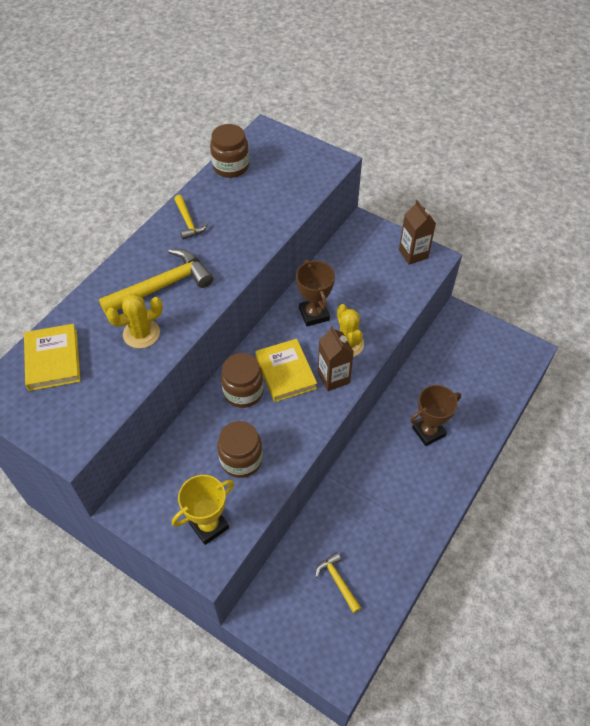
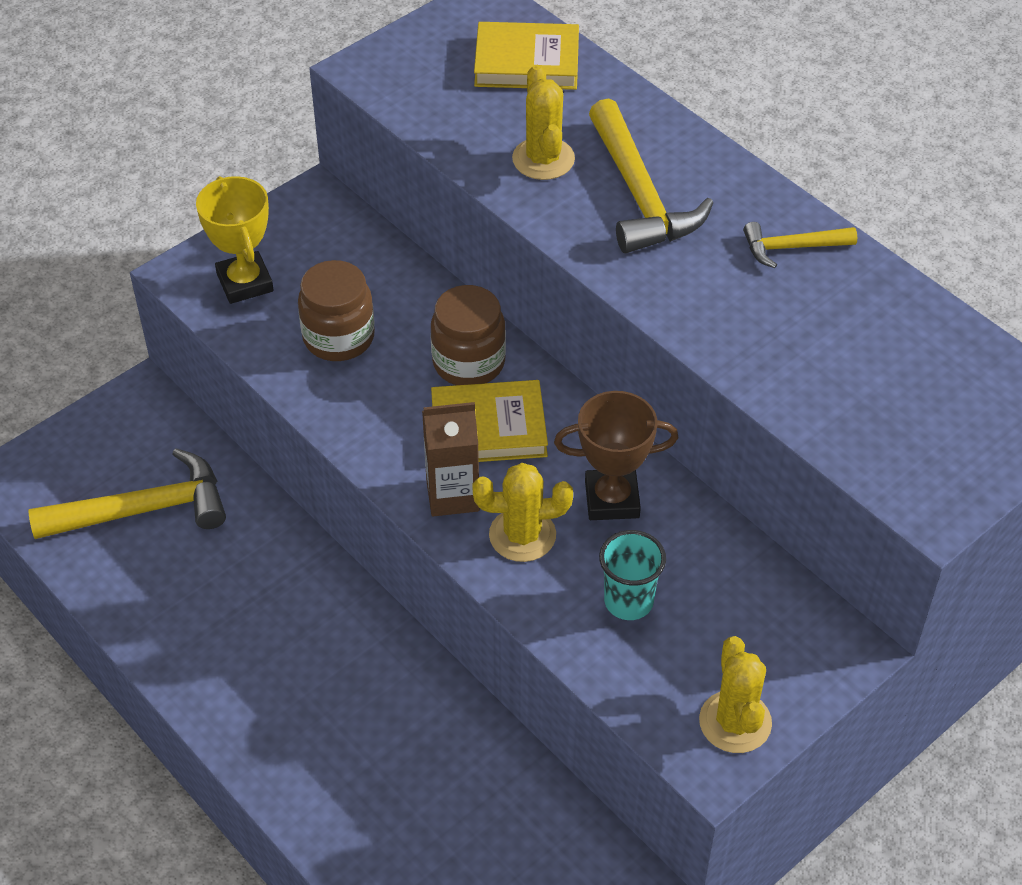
camera: 105 degrees right, 5 degrees down
(231, 167) = (943, 333): brown jar -> none
(338, 581) = (143, 510): yellow hammer -> yellow hammer, size x1.85
(368, 298) = (628, 601): none -> turquoise cup
(413, 254) = (735, 722): brown carton -> yellow cactus
(428, 431) = (360, 728): brown trophy -> none

